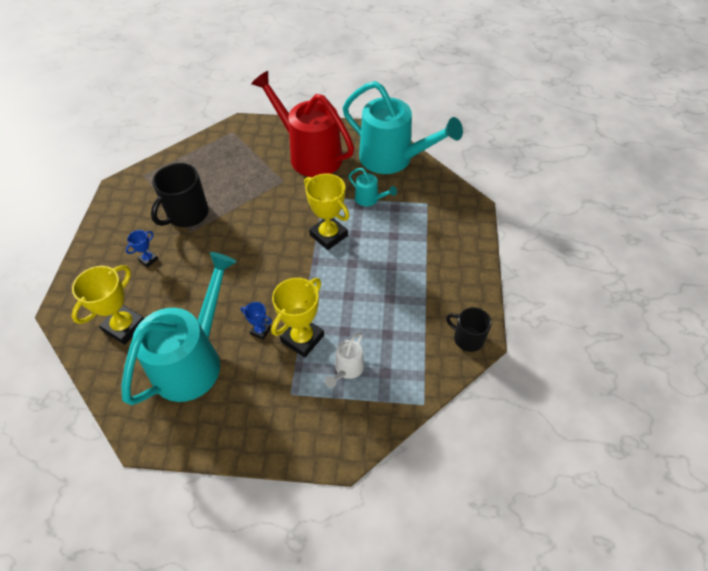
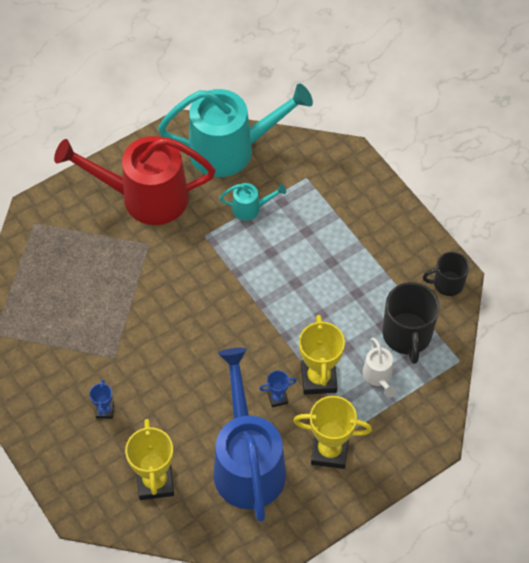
camera: 40 degrees left, 5 degrees up
(187, 214) = (90, 342): black mug -> black mug (407, 335)
(193, 359) = (247, 462): turquoise watering can -> blue watering can
(328, 235) = (248, 270): yellow trophy -> yellow trophy (329, 451)

